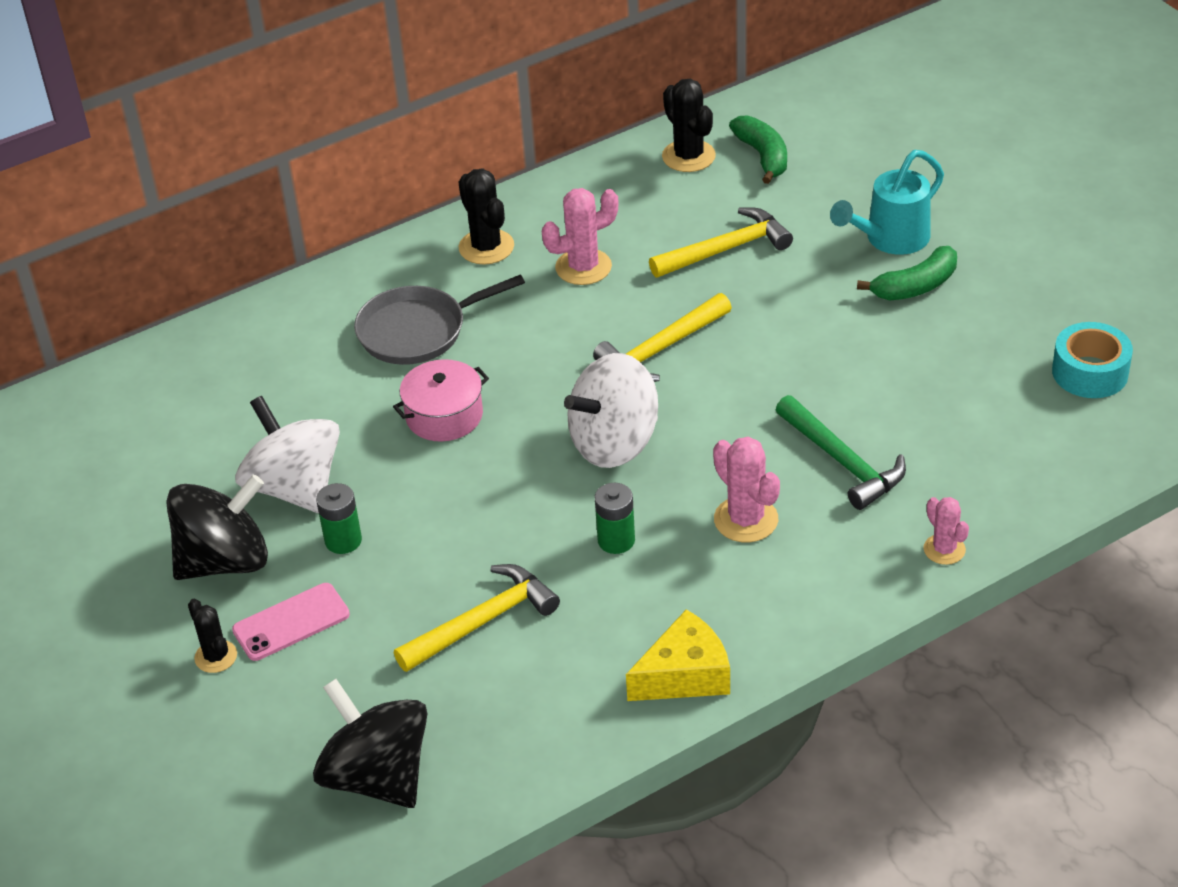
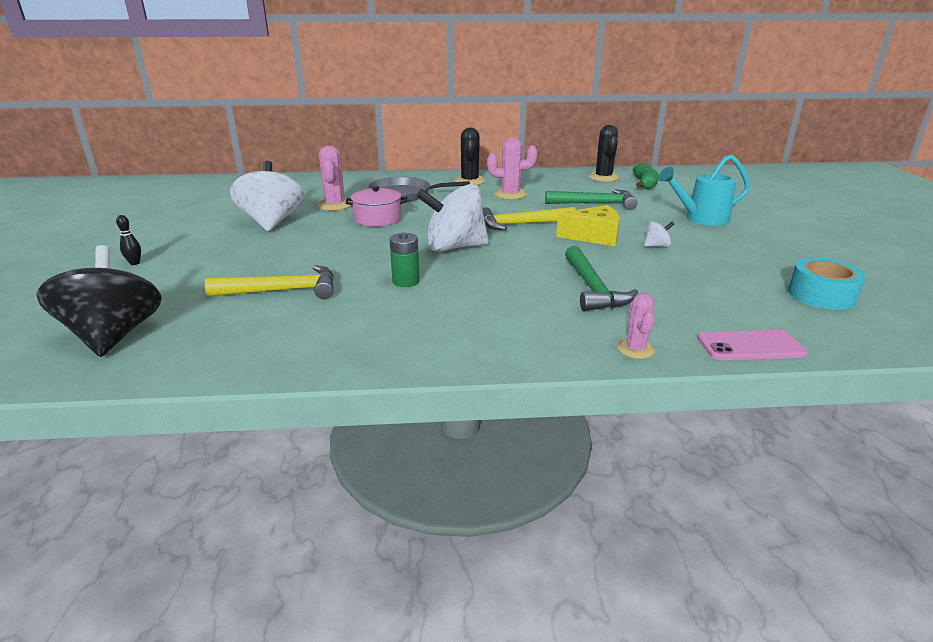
camera: 25 degrees right, 15 degrees down
(216, 656) = (135, 263): black cactus -> black bowling pin
(224, 561) = (200, 235): black spinning top -> none
(291, 622) = (190, 262): pink phone -> pink phone (750, 346)
(343, 540) = (264, 243): green battery -> none
(685, 675) = (367, 353): yellow cheese -> yellow cheese (594, 236)
(726, 249) = (595, 204): yellow hammer -> green hammer
(746, 519) = (498, 295): pink cactus -> pink cactus (335, 205)
(867, 335) = (656, 246): none -> white spinning top
(915, 286) = (705, 236): green banana -> none

